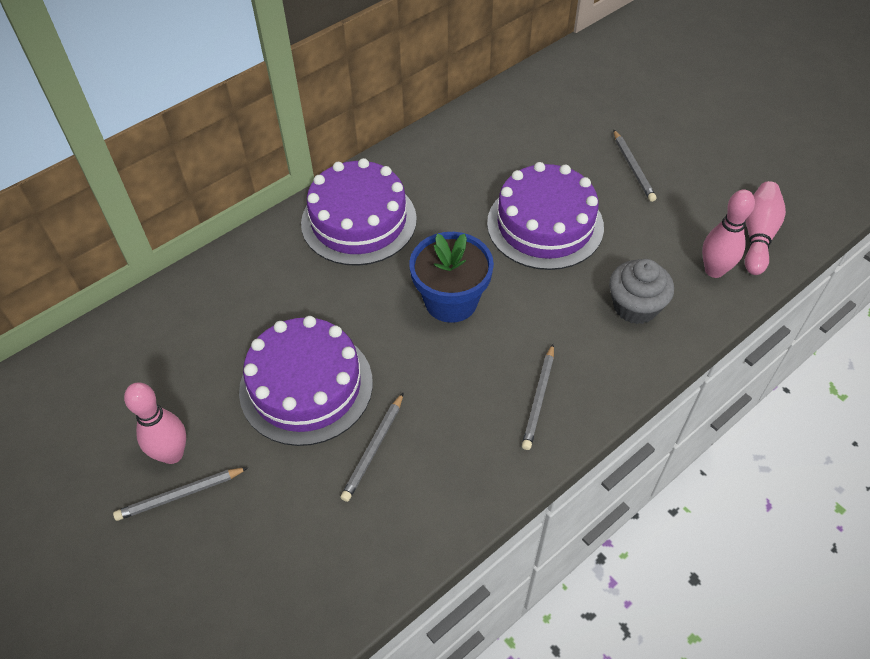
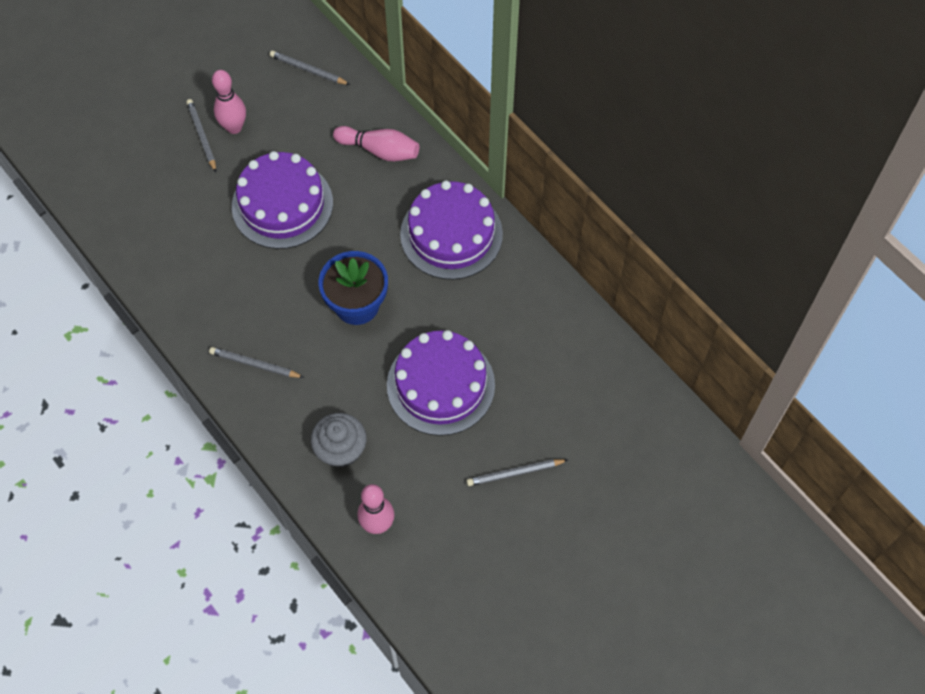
camera: 90 degrees right, 10 degrees up
(373, 449) = (223, 250): grey pencil -> grey pencil (308, 70)
(757, 235) = (418, 574): pink bowling pin -> pink bowling pin (380, 150)

